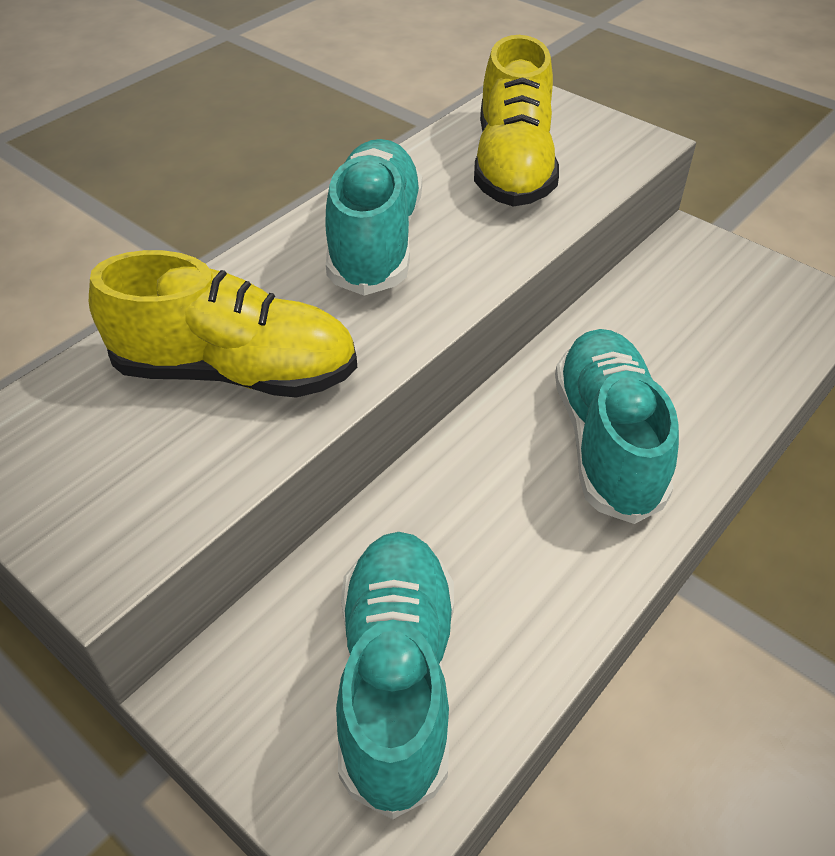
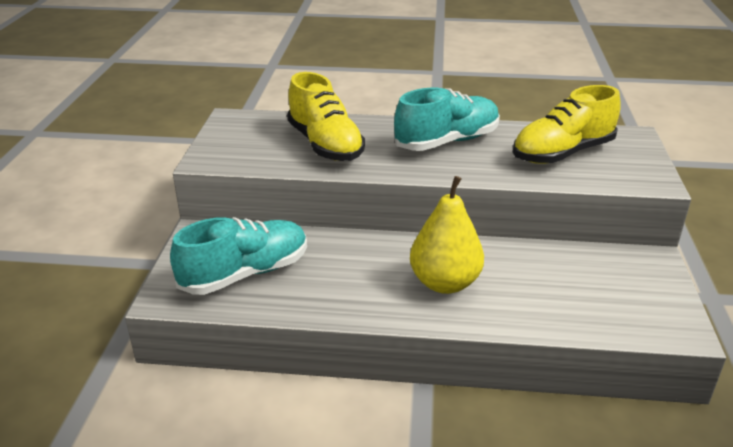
camera: 55 degrees right, 15 degrees down
(607, 441) = (445, 283): turquoise shoe -> yellow pear

